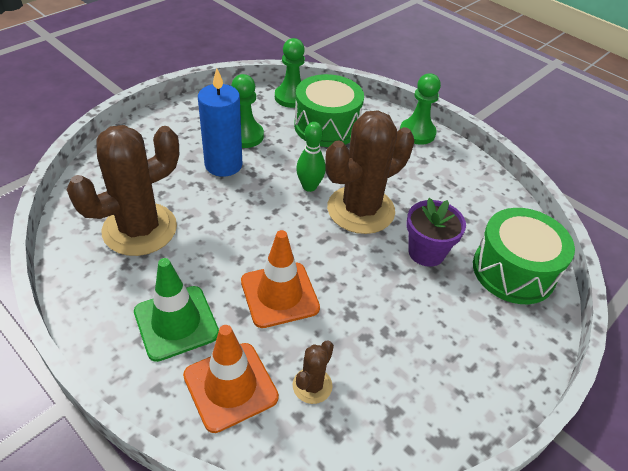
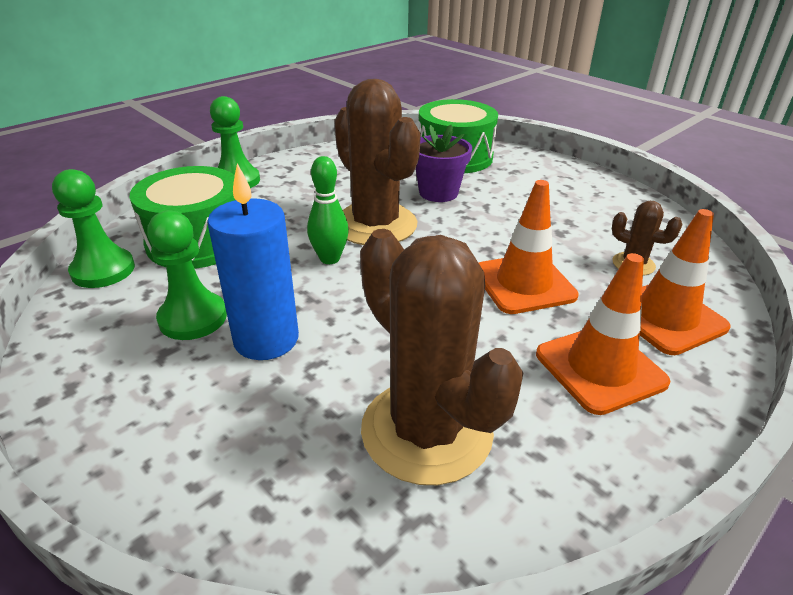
camera: 85 degrees left, 10 degrees down
(176, 323) = (600, 368): green traffic cone -> orange traffic cone

